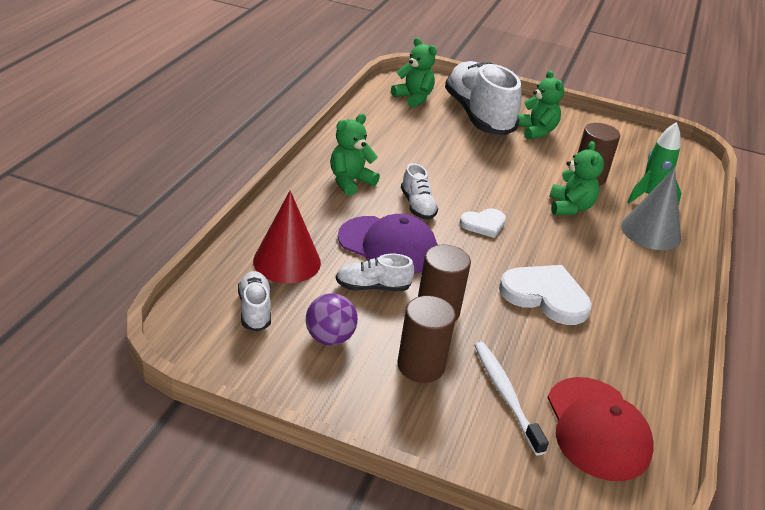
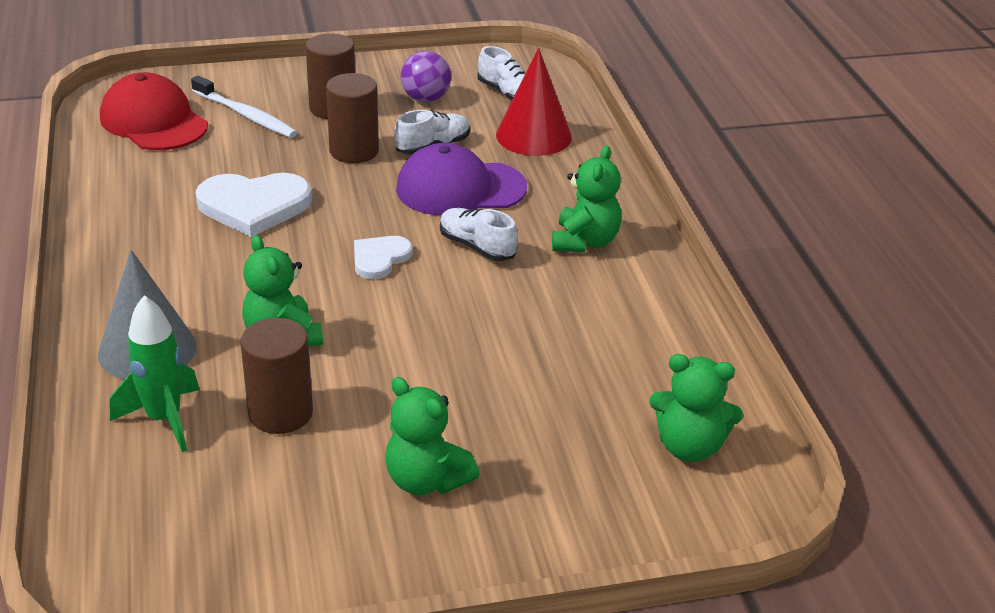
camera: 150 degrees right, 0 degrees up
(478, 115) = (551, 465): white shoe -> none

